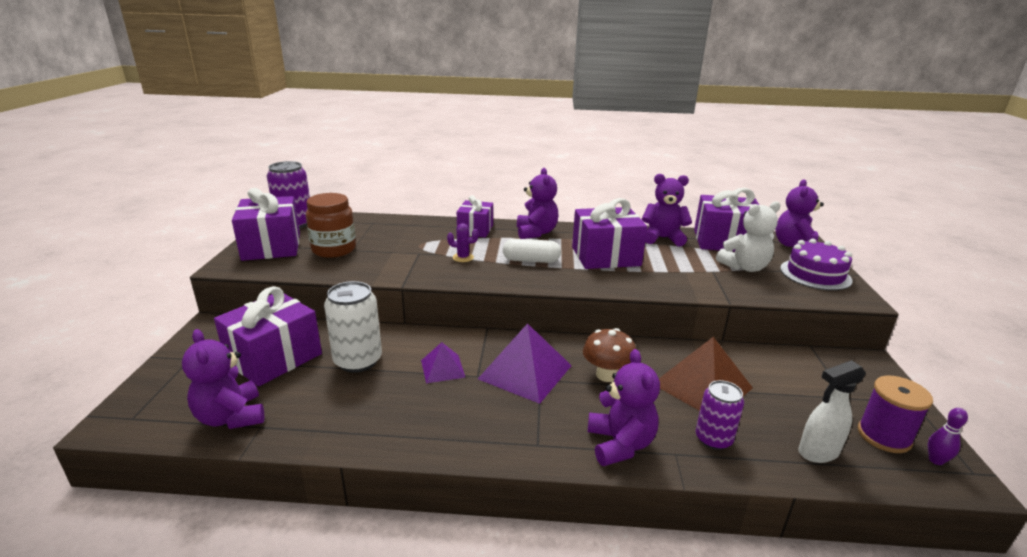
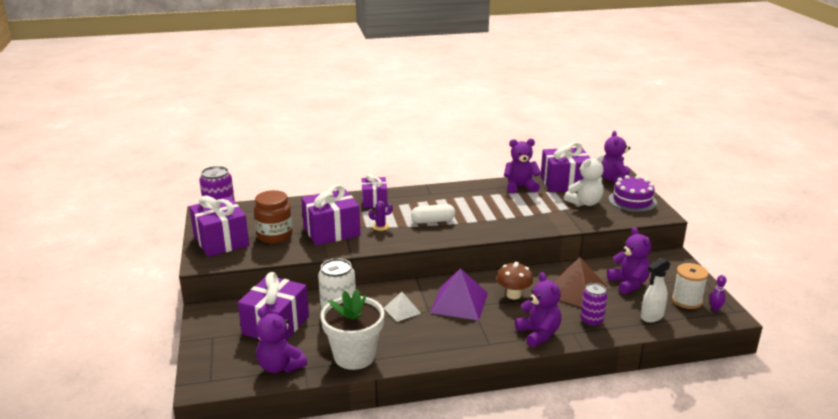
camera: 15 degrees left, 0 degrees up
(336, 423) = (354, 356): none -> white flower pot
(442, 368) = (402, 310): purple pyramid -> white pyramid
(536, 233) = (423, 196): purple teddy bear -> purple teddy bear (628, 284)
(605, 256) = (485, 209): purple gift -> purple gift (331, 231)
(884, 436) = (687, 300): purple spool -> white spool

